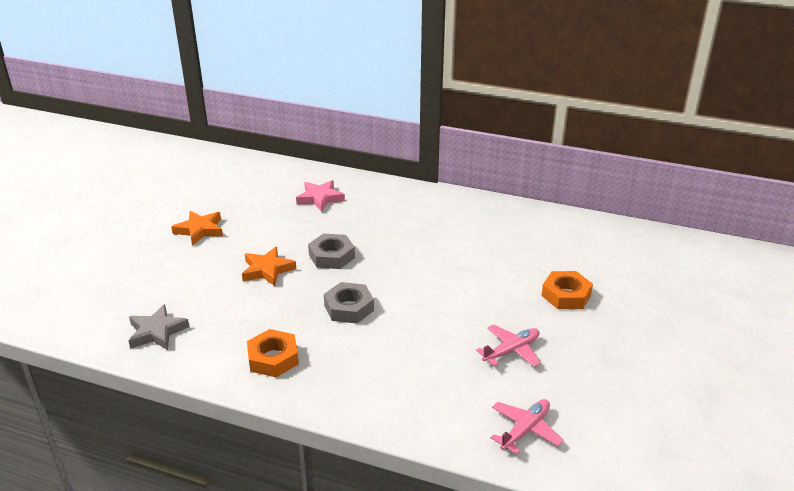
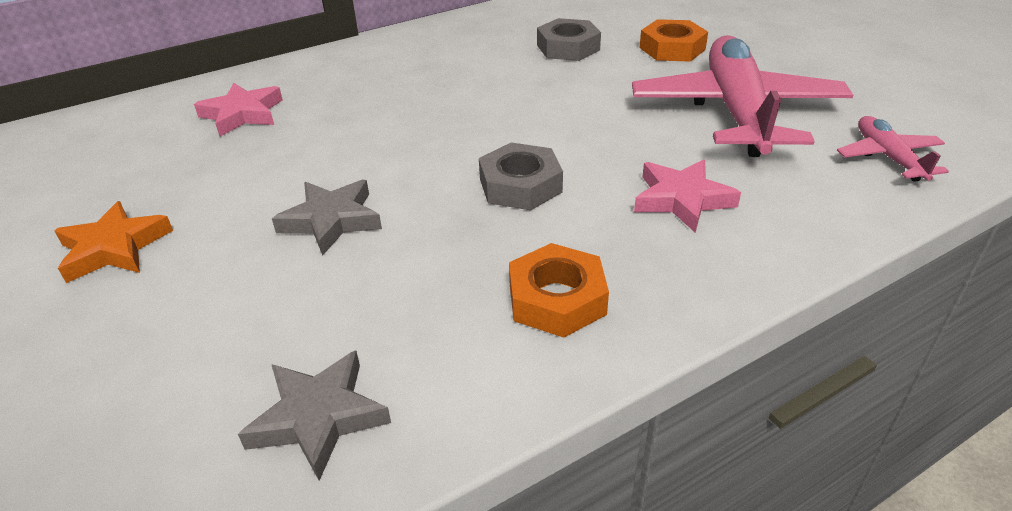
camera: 50 degrees left, 5 degrees up
(267, 270) = (331, 220): orange star -> grey star
(331, 256) = (386, 155): grey nut -> grey nut (568, 47)
(391, 365) = (682, 199): none -> pink star
(511, 351) = (736, 112): pink plane -> pink plane, size x2.15

